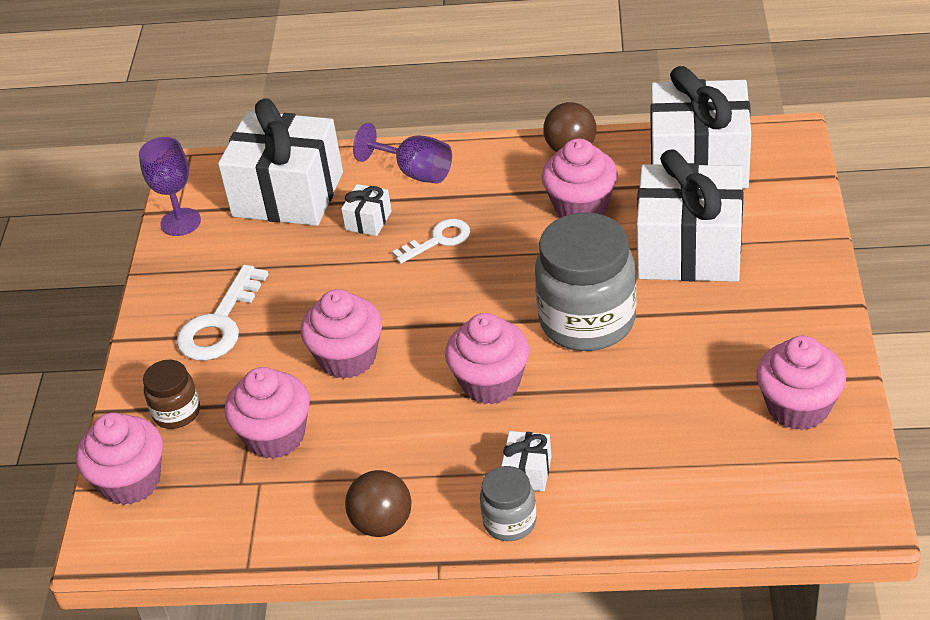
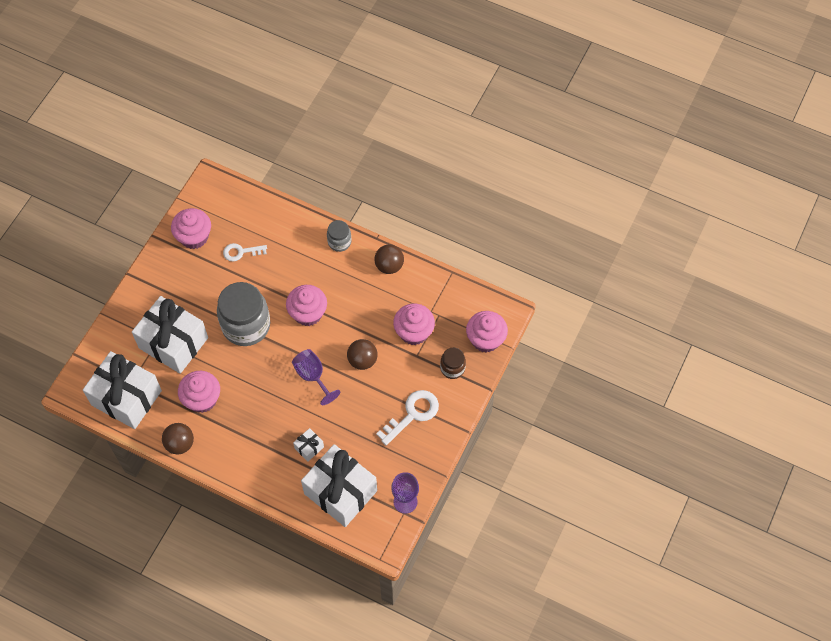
camera: 160 degrees left, 20 degrees up
(347, 358) = (362, 360): pink cupcake -> brown ball
(414, 172) = (267, 472): purple goblet -> purple goblet (313, 376)
(439, 240) = (282, 414): white key -> white key (241, 252)
(527, 472) = (319, 261): white gift -> none

